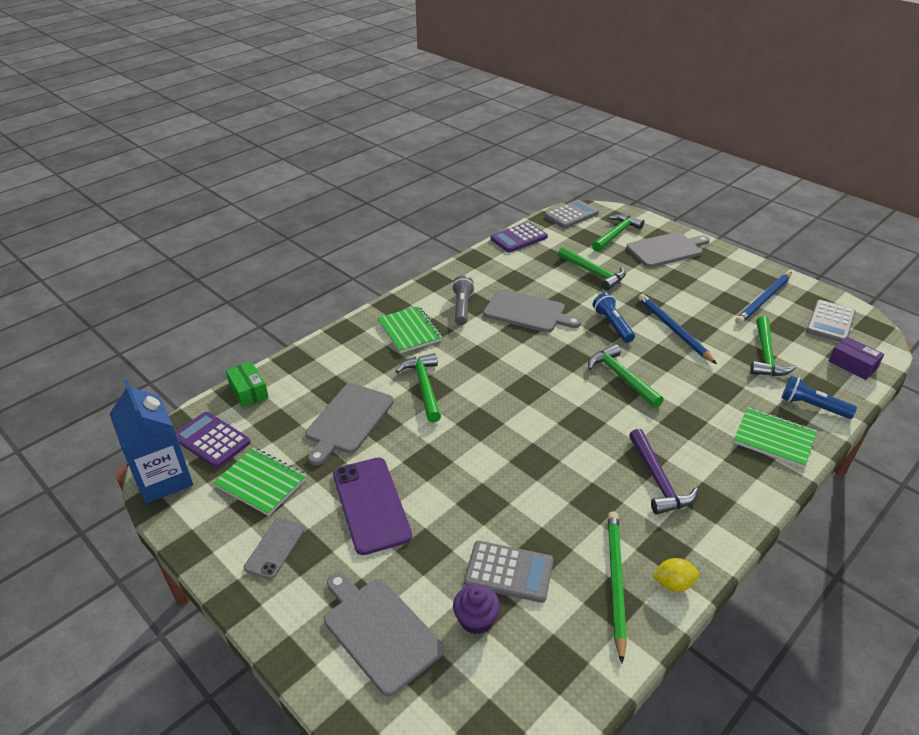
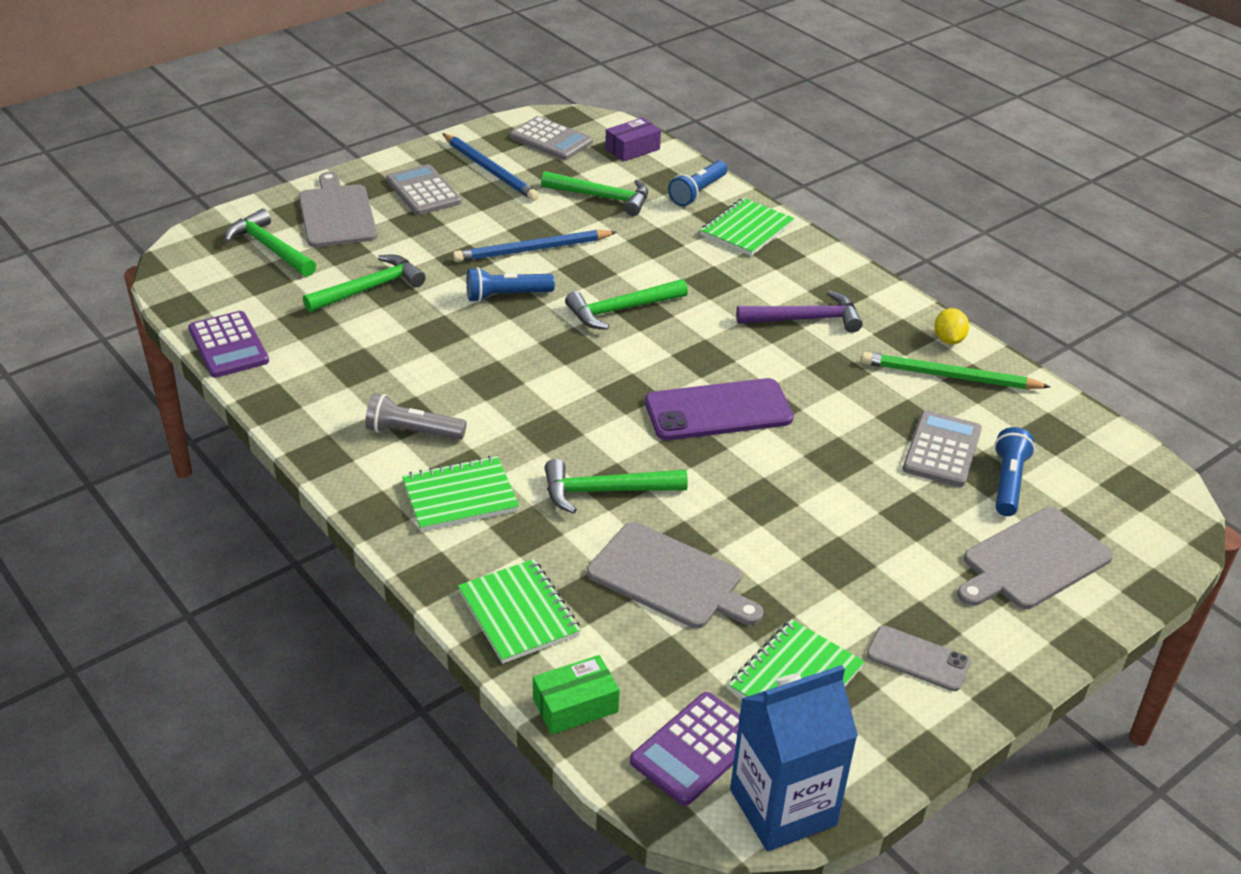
camera: 85 degrees left, 0 degrees up
(317, 363) = (519, 613): none -> green notebook
(371, 505) = (840, 560): purple phone -> purple phone (718, 410)
(476, 619) = (1008, 482): purple cupcake -> blue flashlight
(527, 312) = (449, 367): grey cutting board -> none
(571, 215) = (183, 280): grey calculator -> grey calculator (423, 191)

